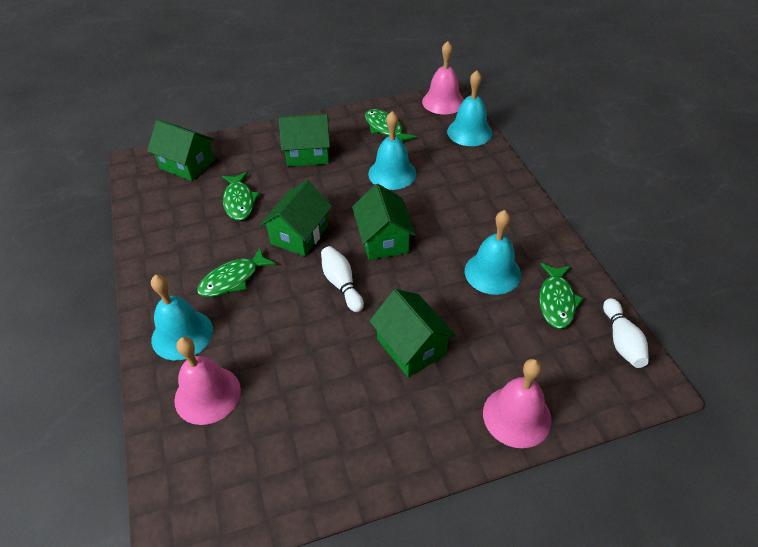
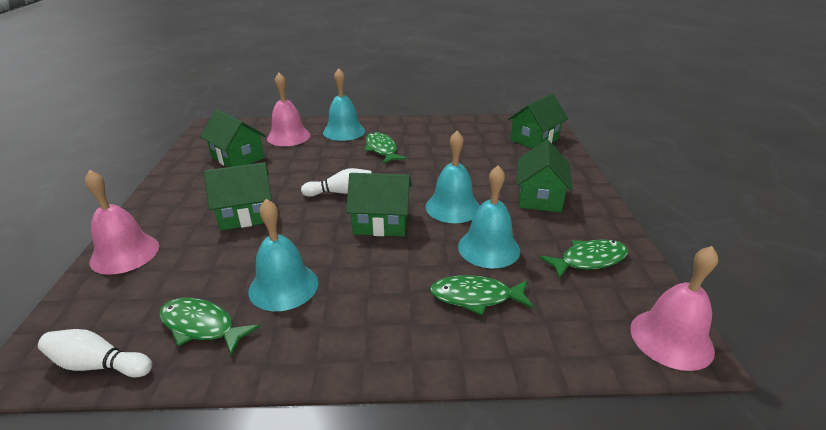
camera: 105 degrees right, 15 degrees down
(239, 201) = (474, 157): green fish -> green fish (475, 297)
(299, 235) = (415, 180): green house -> green house (237, 158)
(469, 132) = (575, 348): turquoise bell -> turquoise bell (452, 207)

